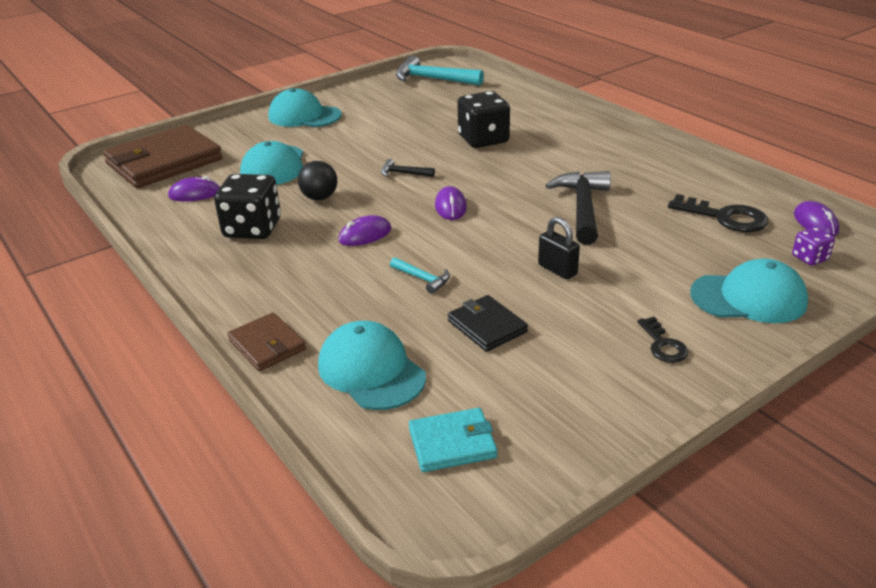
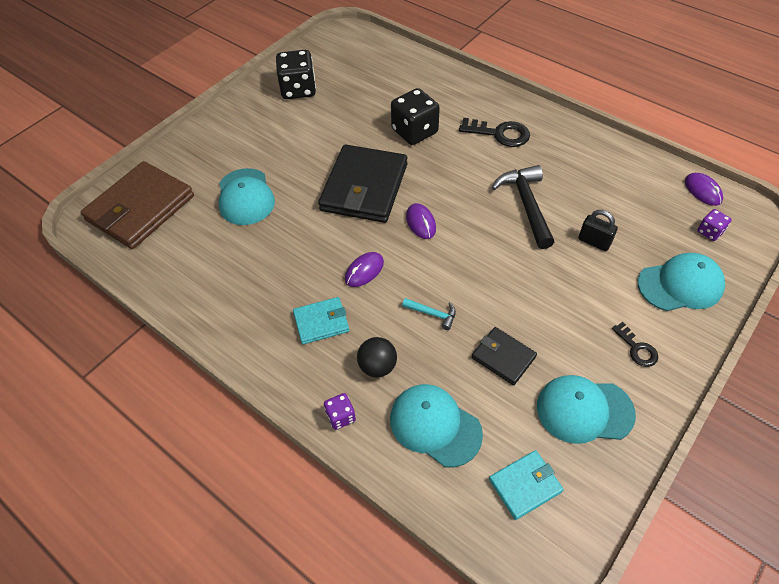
camera: 15 degrees left, 20 degrees up
(195, 194) = (191, 246): purple mouse -> none
(252, 229) = (264, 281): black dice -> black dice (298, 89)
(267, 345) = (340, 416): brown wallet -> purple dice
(293, 267) = (321, 322): none -> turquoise wallet
(304, 116) = (242, 123): turquoise cap -> turquoise cap (584, 410)
(319, 197) = (305, 231): black ball -> black ball (377, 366)
(403, 173) = (364, 187): black hammer -> black wallet
(433, 79) = (338, 54): turquoise hammer -> none
(557, 270) = (533, 282): black padlock -> black padlock (594, 242)
(725, 217) = (636, 196): black key -> black key (499, 134)

